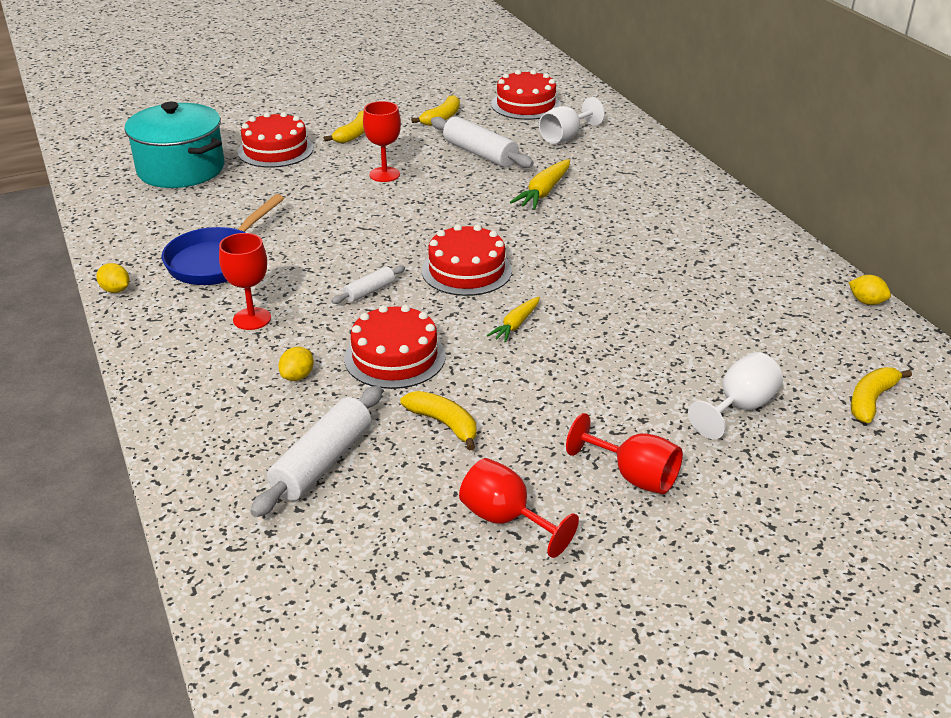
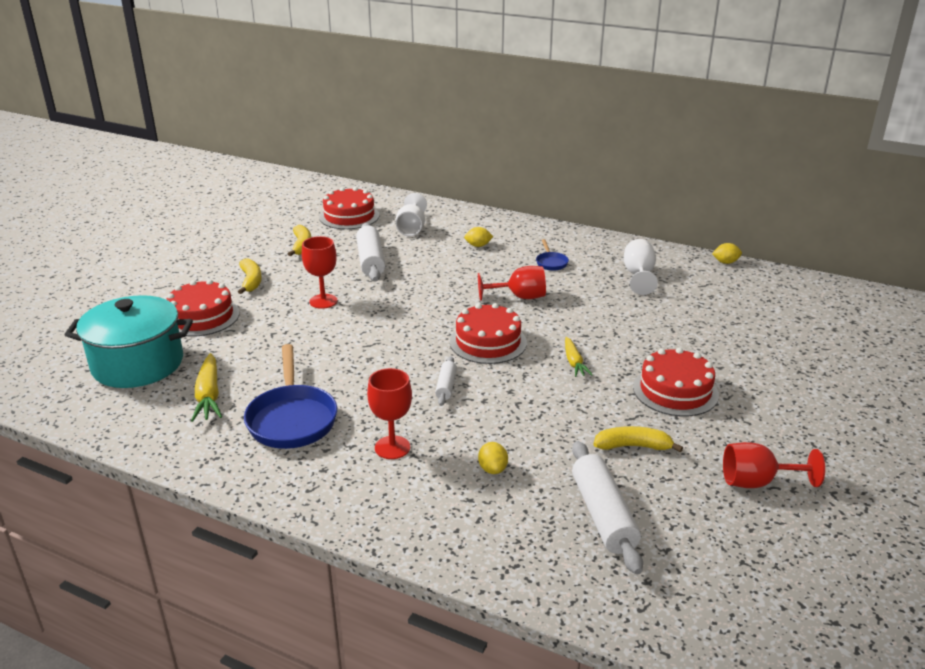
camera: 40 degrees left, 5 degrees down
(115, 290) = (240, 483): yellow lemon -> yellow lemon (478, 246)
(395, 357) = (535, 421): red cake -> red cake (675, 391)
(480, 154) = (370, 261): white rolling pin -> white rolling pin turned 75 degrees clockwise
(544, 192) = (455, 270): yellow carrot -> yellow carrot (209, 395)
(634, 476) = (775, 417): red goblet -> red goblet (519, 297)
(654, 222) = (551, 263): none -> blue pan
(739, 407) = (760, 350): white goblet -> white goblet (638, 276)
(871, 400) = (807, 314): yellow banana -> none

